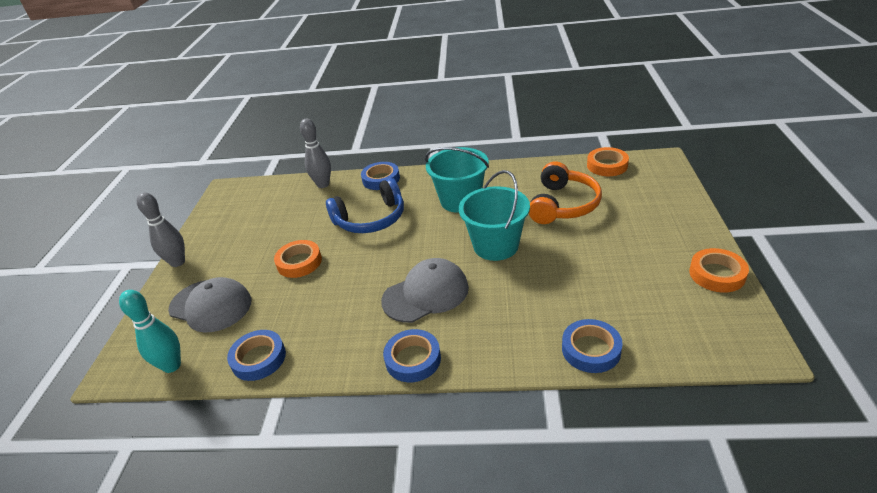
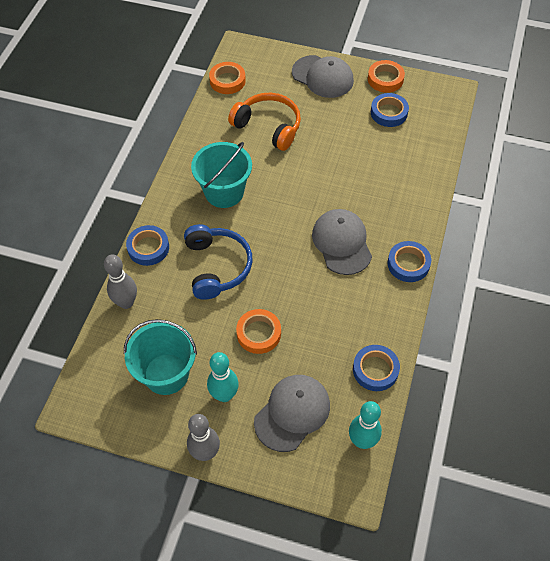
camera: 80 degrees left, 20 degrees up
(233, 258) = (224, 395): none -> turquoise bowling pin
(496, 246) = (302, 184): turquoise bucket -> turquoise bucket (166, 374)
(591, 350) = (429, 165): blue tape -> blue tape (389, 113)
(671, 223) = (322, 77): none -> grey cap

